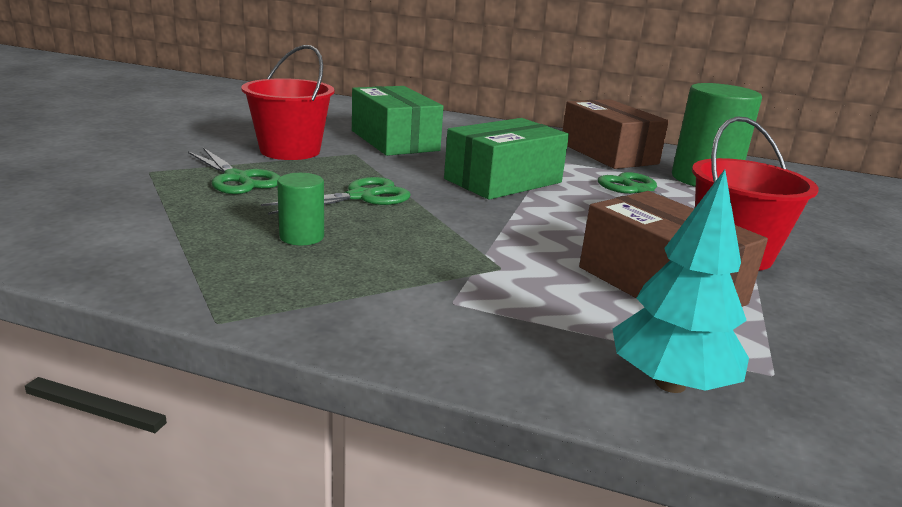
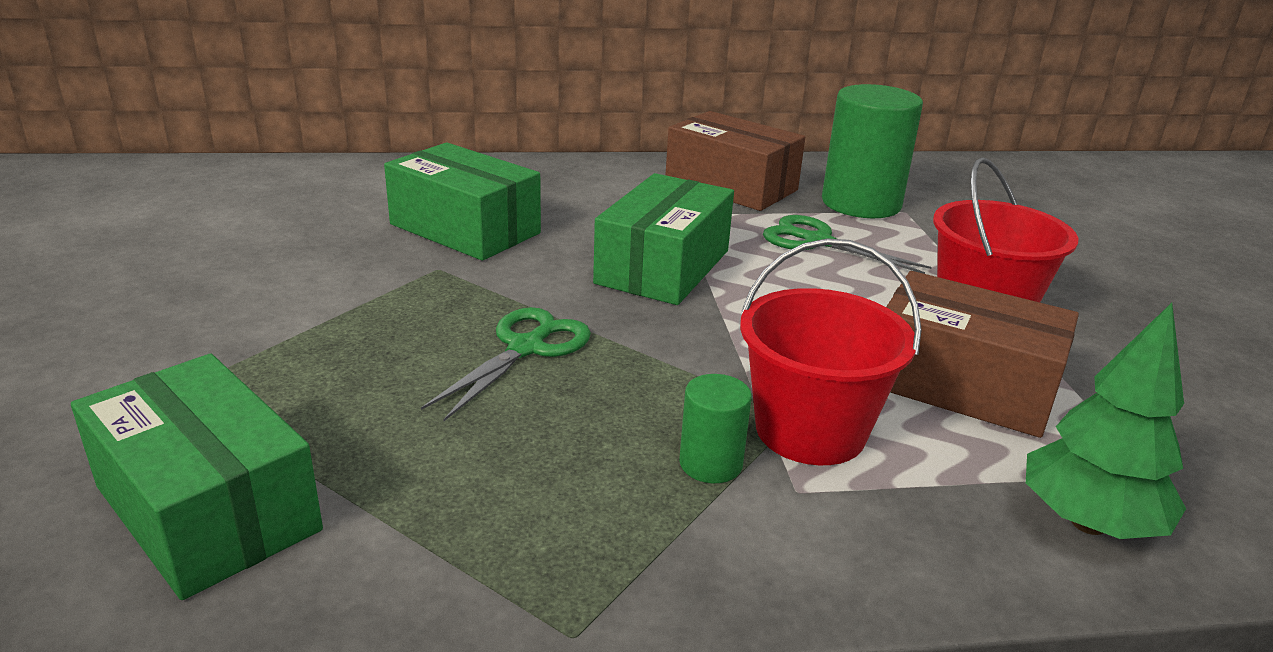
camera: 25 degrees left, 5 degrees up
(102, 217) = (207, 508): none -> green box
(237, 178) = (327, 365): green scissors -> none
(290, 151) = (345, 287): red bucket -> red bucket (810, 431)
(302, 237) = (525, 446): green cylinder -> green cylinder (710, 464)
(670, 383) = (1088, 523): turquoise tree -> green tree

